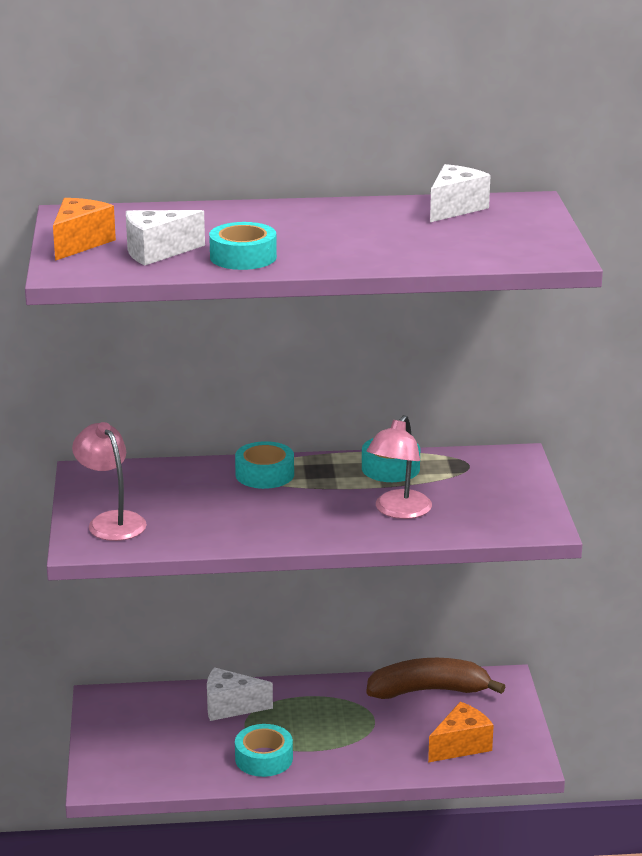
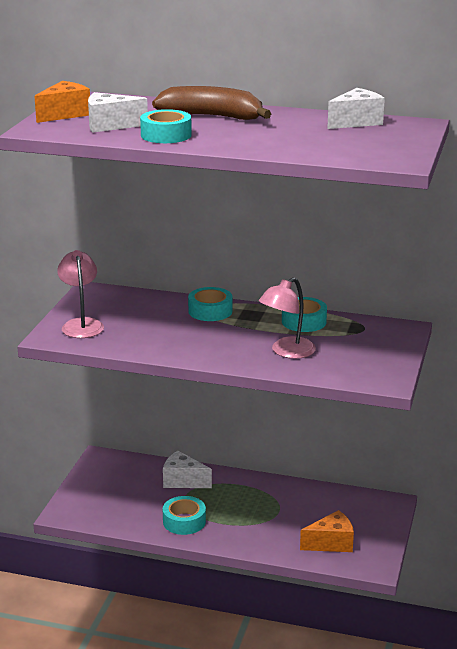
camera: 20 degrees right, 0 degrees up
(428, 691) = (330, 499): brown banana -> brown banana (212, 117)

